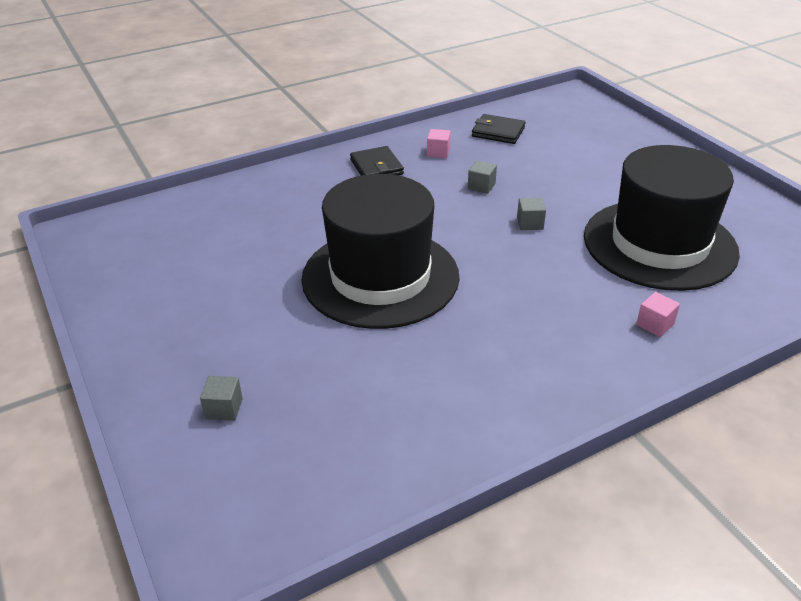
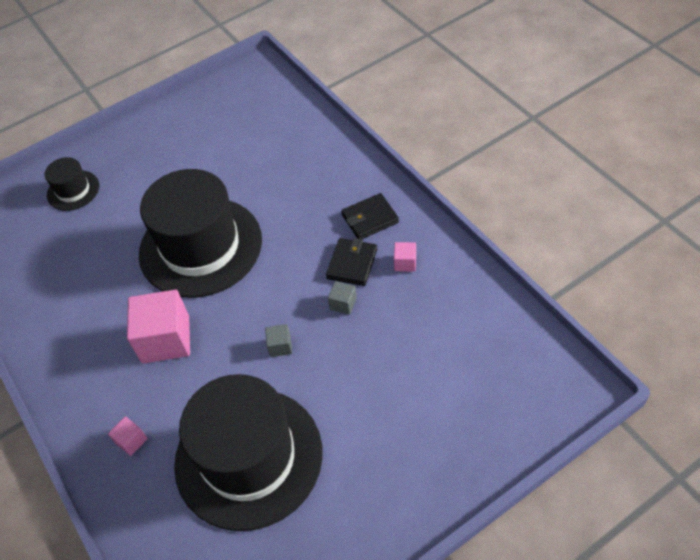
camera: 90 degrees right, 15 degrees up
(224, 408) = (73, 190): grey cube -> black hat
(498, 132) = (460, 311): black wallet -> black wallet (352, 264)
(516, 302) = (166, 339): none -> pink cube

